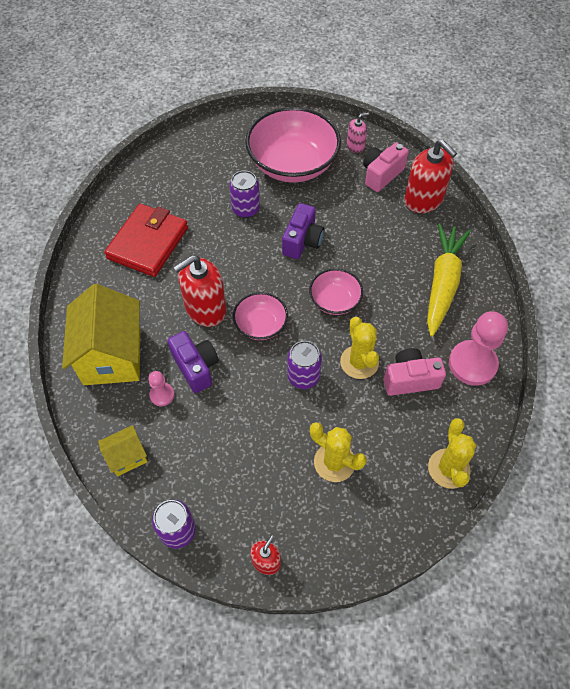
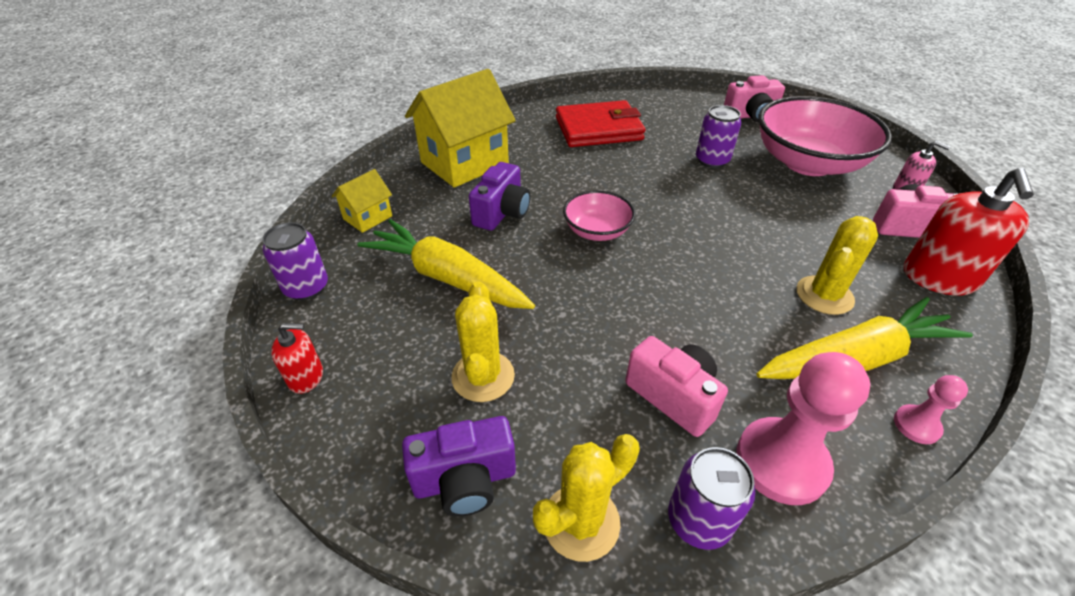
camera: 55 degrees right, 15 degrees down
(127, 457) = (367, 217): yellow house -> yellow house turned 75 degrees counterclockwise
(162, 395) = (451, 207): pink pawn -> pink pawn (916, 425)
(205, 309) = (572, 189): red soap dispenser -> none
(217, 146) = (750, 116): none -> pink camera
(236, 437) = (447, 277): none -> yellow carrot
(302, 241) = (732, 211): purple camera -> purple camera (465, 480)
(303, 376) = (570, 292): purple can -> purple can (698, 520)
(335, 300) = (695, 270): pink bowl -> none
(359, 362) = (641, 331): yellow cactus -> yellow cactus (824, 295)

